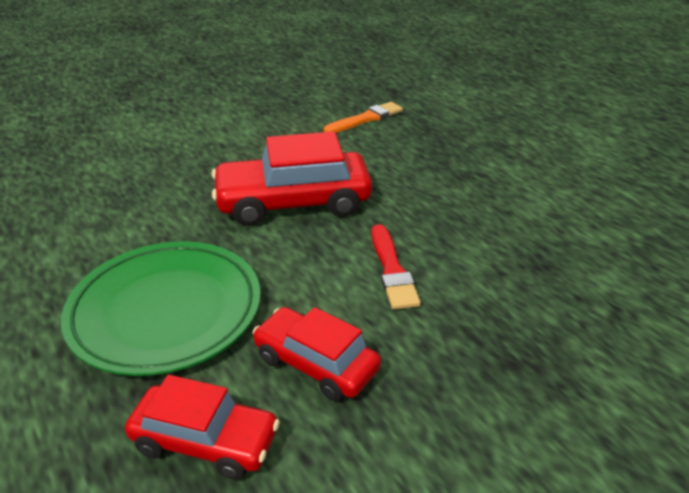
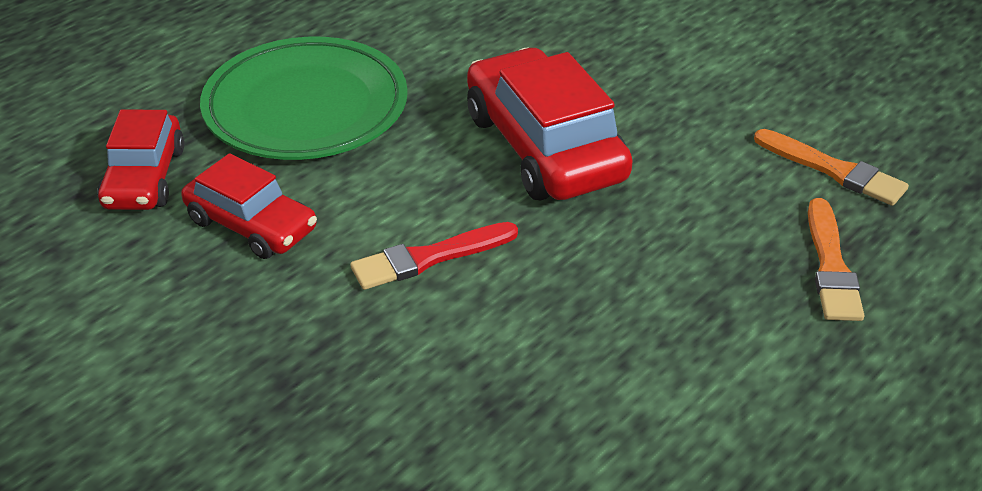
camera: 75 degrees right, 5 degrees up
(316, 364) = (251, 225): red car -> red car turned 105 degrees clockwise
(442, 136) = (831, 266): none -> orange brush

